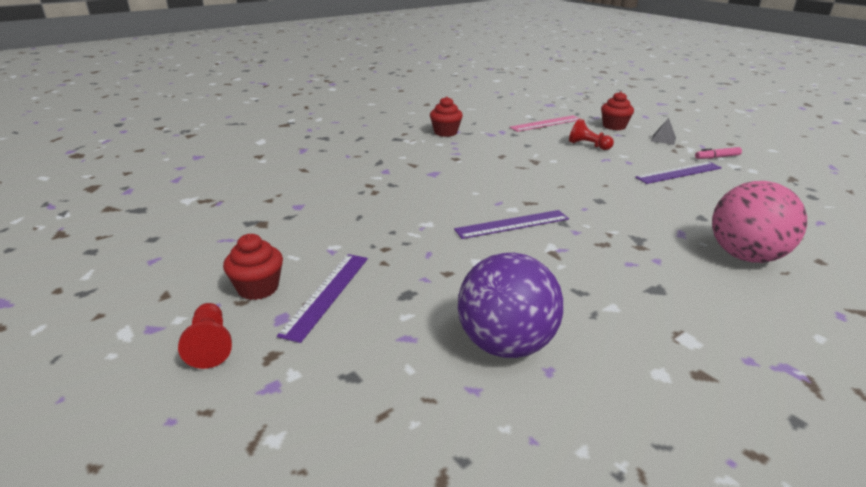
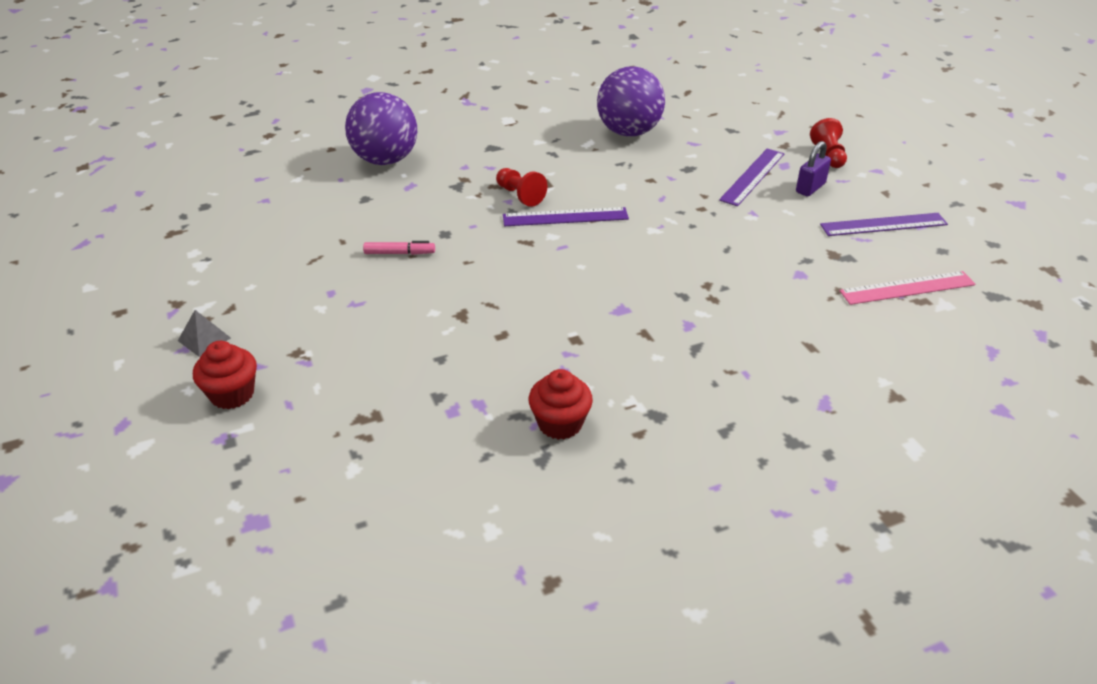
camera: 165 degrees left, 10 degrees up
(258, 288) = (810, 188): red cupcake -> purple padlock
(546, 123) = (346, 428): pink ruler -> pink ruler (907, 288)
(588, 145) = (344, 341): red pawn -> red pawn (520, 195)
(679, 173) = (293, 262): purple ruler -> purple ruler (883, 224)
(717, 157) = (195, 283): pink marker -> pink marker (399, 253)
(745, 256) = (385, 160): pink ball -> purple ball

